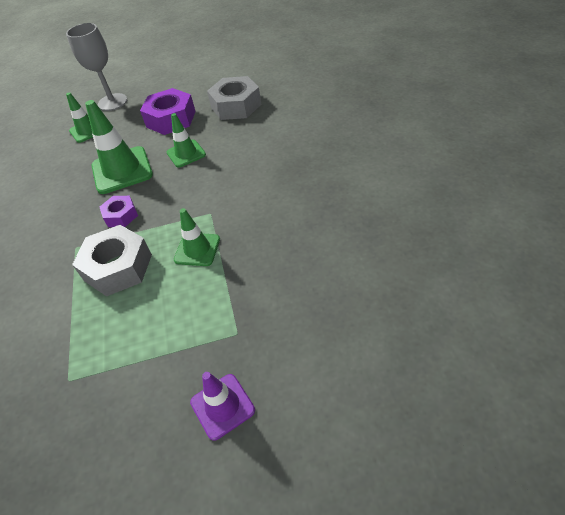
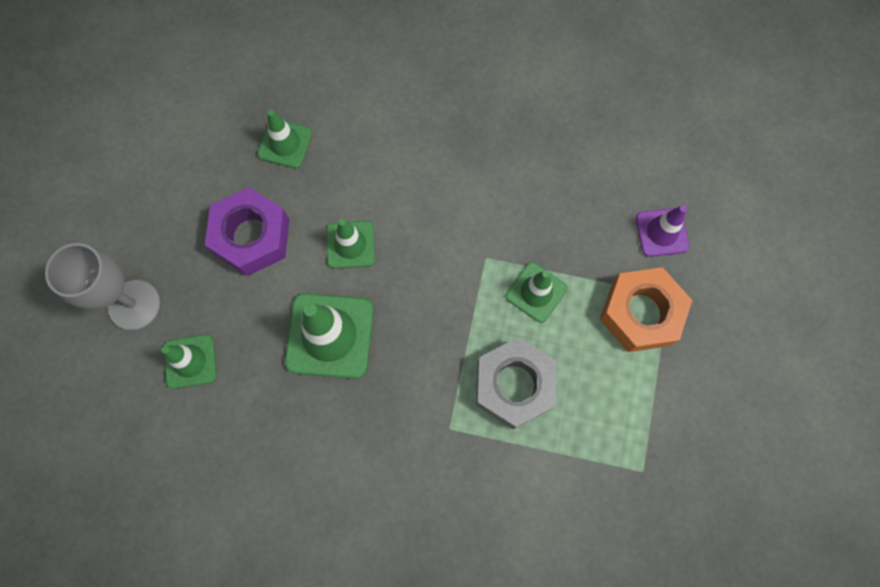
camera: 70 degrees left, 25 degrees up
(121, 215) = (424, 360): purple nut -> none
(211, 320) = (640, 313): none -> orange nut
(222, 406) = (736, 337): purple traffic cone -> purple traffic cone (662, 232)
(236, 106) = (285, 144): grey nut -> green traffic cone

